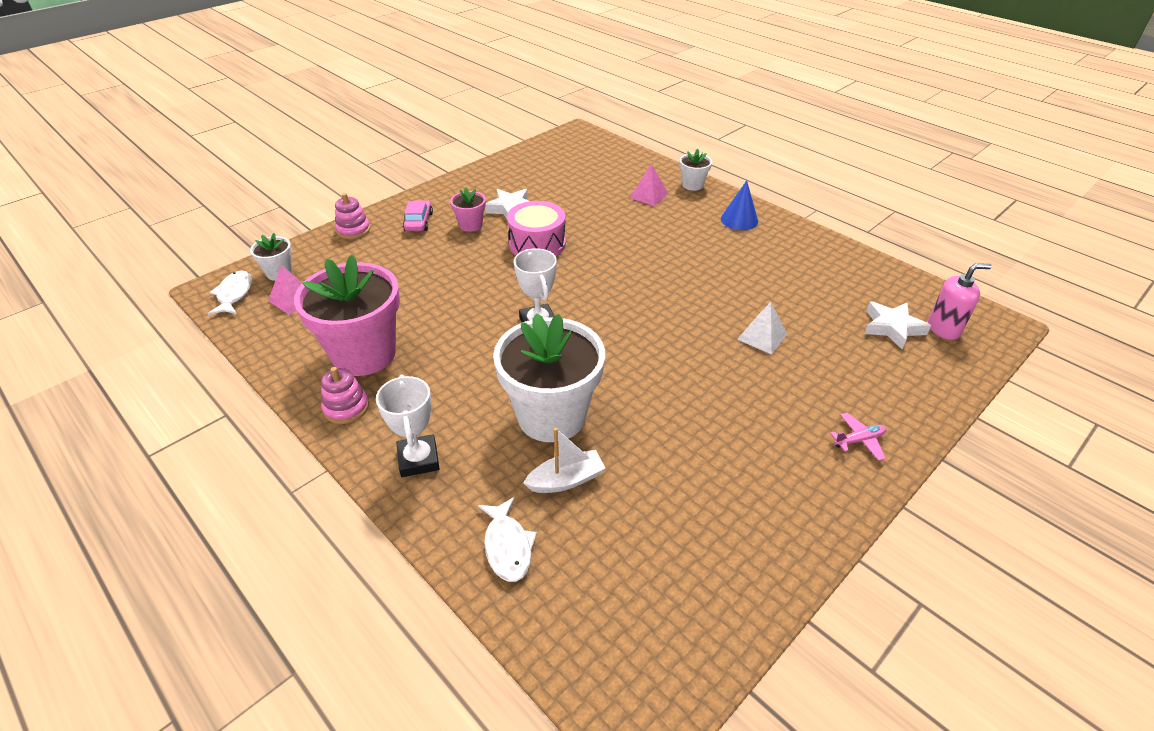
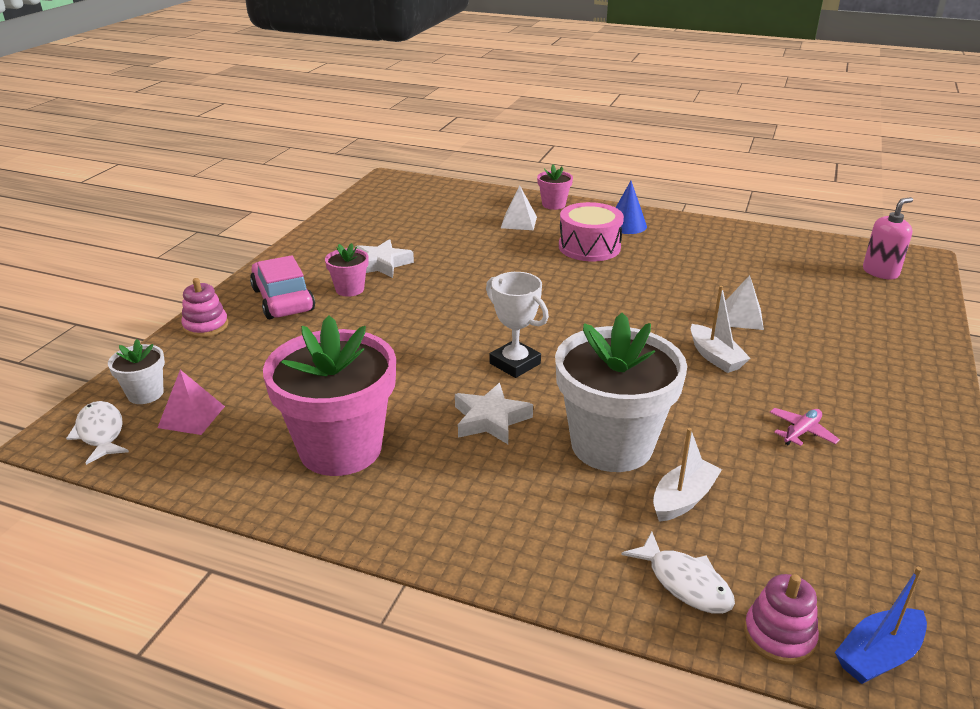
camera: 25 degrees left, 10 degrees down
(346, 408) = (370, 510): pink stacking toy -> pink stacking toy (779, 636)
(418, 222) = (283, 300): pink car -> pink car, size x1.62
(418, 459) = (508, 534): white trophy -> none
(537, 243) = (442, 290): pink drum -> pink drum (589, 247)
(599, 665) = (878, 655): none -> blue boat
(648, 195) = (518, 222): pink pyramid -> white pyramid
(692, 185) = (553, 204): white flower pot -> pink flower pot
(704, 367) = (715, 357): none -> white boat
(859, 440) = (902, 378): pink plane -> pink plane (801, 432)
(892, 328) = (840, 282): white star -> white star (490, 420)

